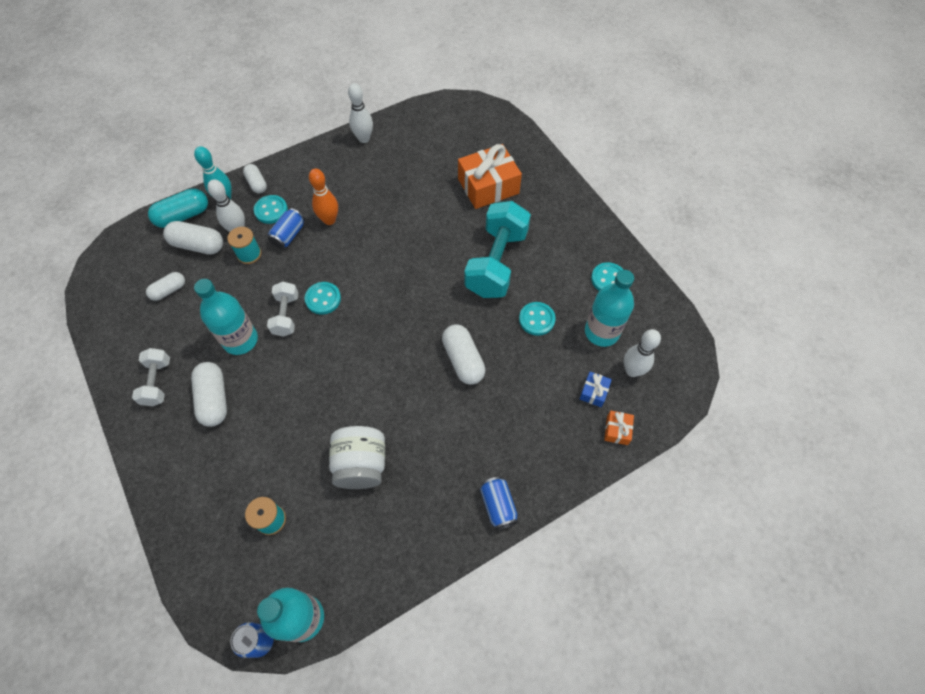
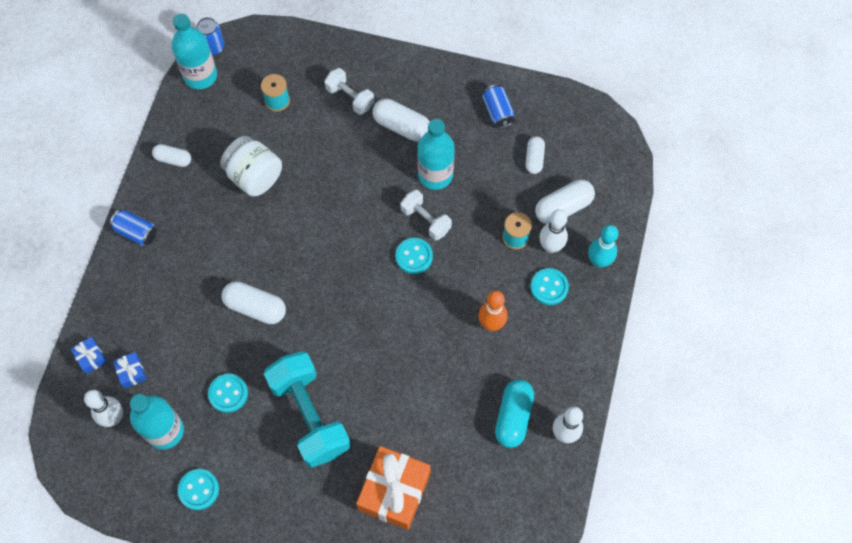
camera: 135 degrees right, 5 degrees up
(157, 382) = (453, 102): white dumbbell -> white dumbbell (350, 97)
(183, 216) = (609, 218): turquoise capsule -> turquoise capsule (513, 417)
(257, 184) = (593, 299): white capsule -> white capsule (173, 159)
(289, 235) = (506, 280): blue can -> blue can (497, 112)
(617, 430) = (91, 357): orange gift -> blue gift

